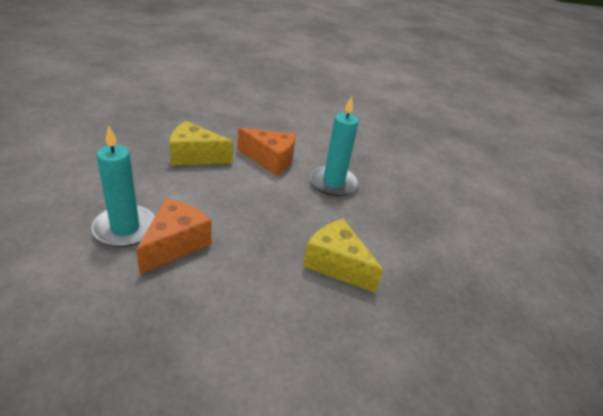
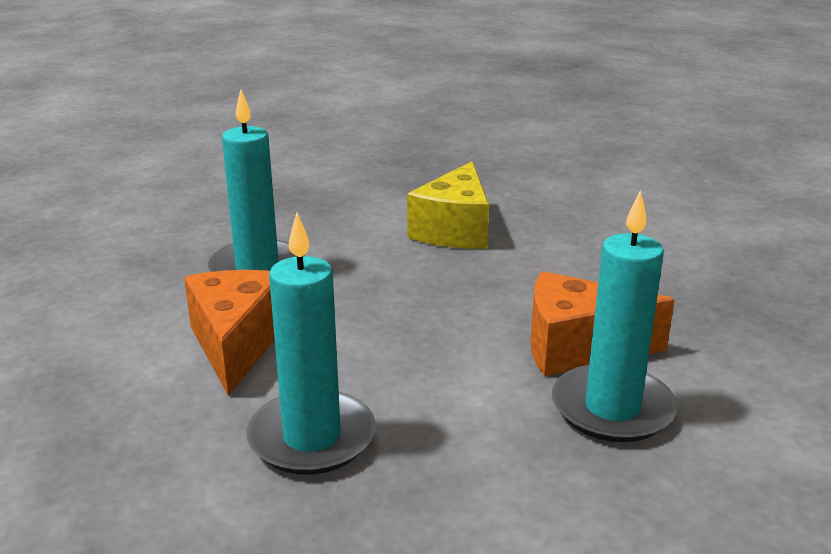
camera: 110 degrees left, 10 degrees down
(195, 156) = (312, 437): yellow cheese -> turquoise candle

